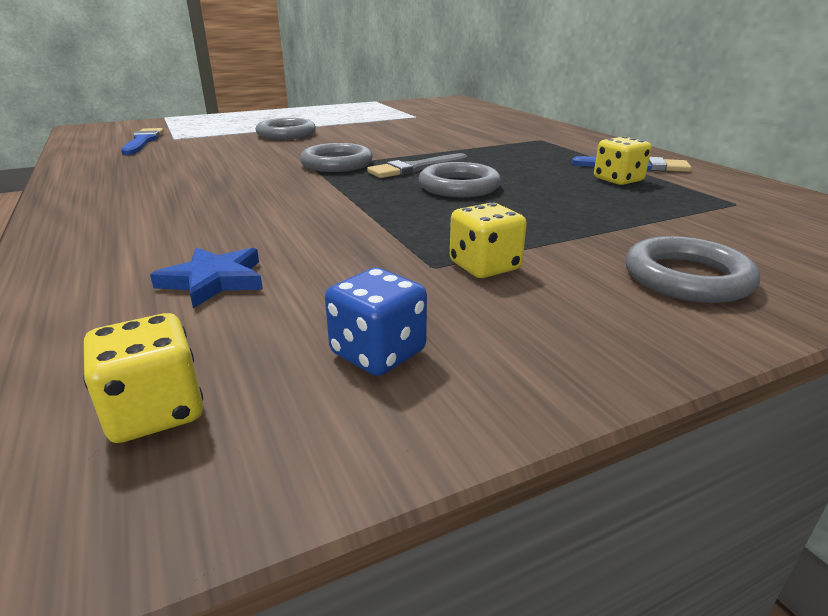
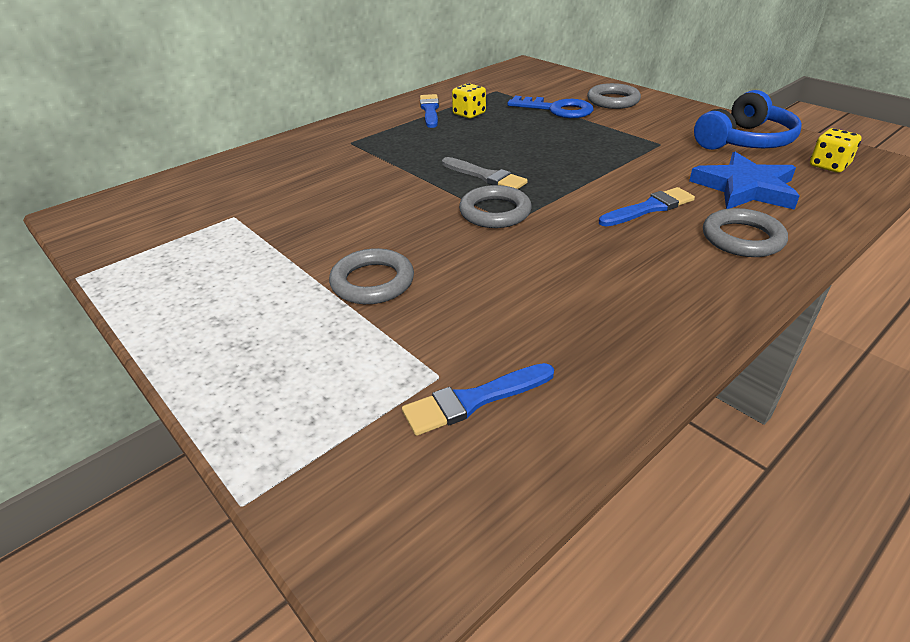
camera: 105 degrees left, 10 degrees up
(214, 280) = (745, 188): blue star -> blue star, size x1.69
(256, 214) = (649, 208): none -> blue brush
(378, 353) = (745, 141): blue dice -> blue headphones
(459, 186) = (523, 155): grey ring -> grey ring (742, 238)
(484, 266) = (647, 134): yellow dice -> none
(632, 226) = (556, 109): none -> blue key

